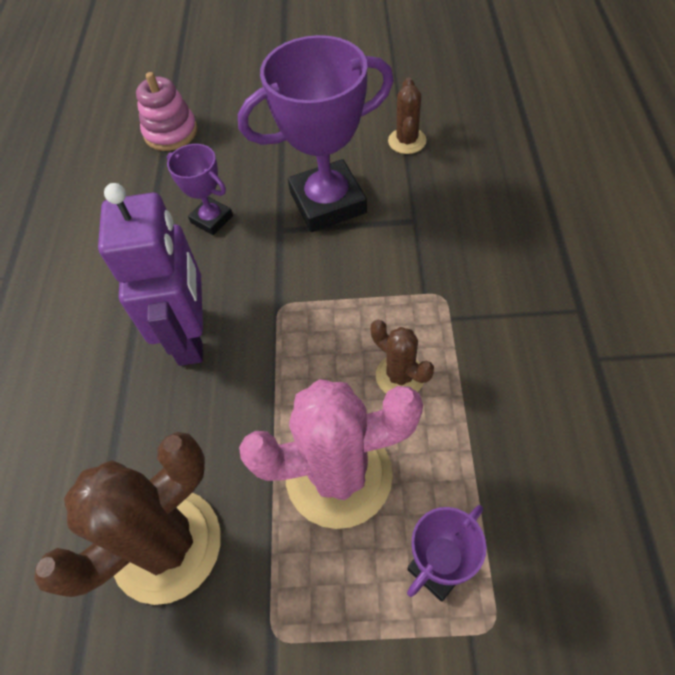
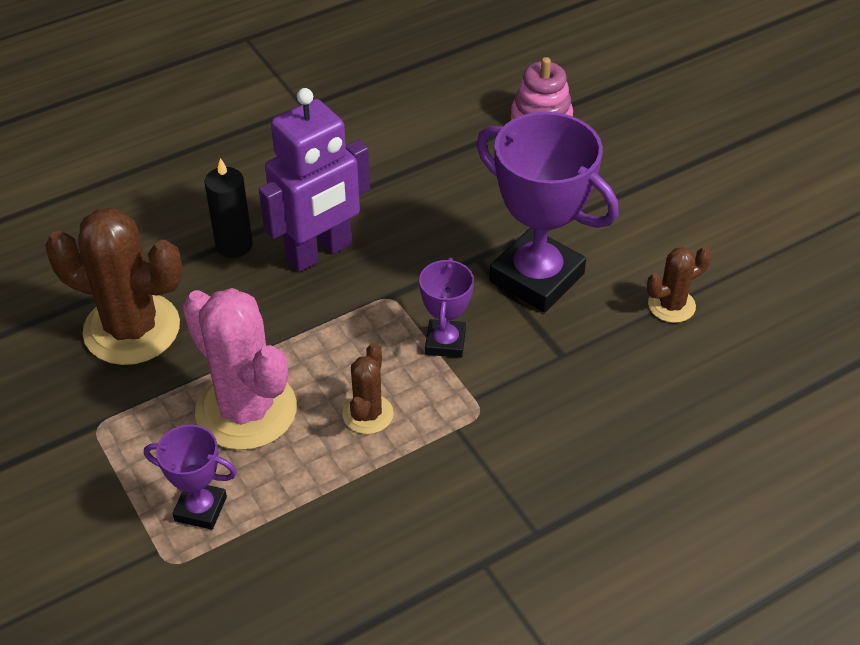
camera: 55 degrees right, 10 degrees down
(128, 402) = (234, 245): none -> black candle
(212, 219) = (455, 203): purple trophy -> purple trophy (445, 342)

